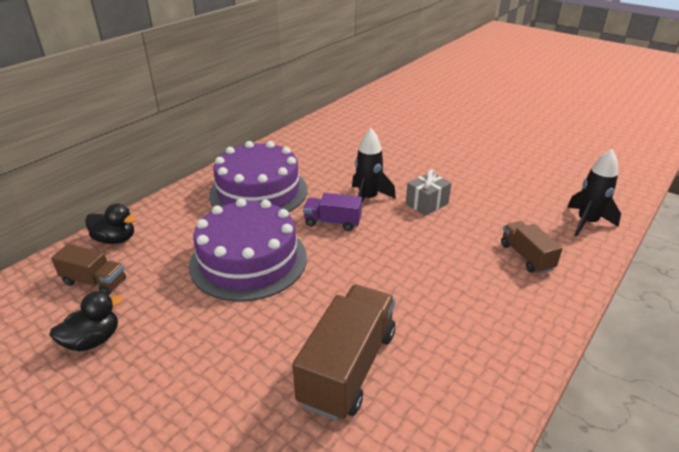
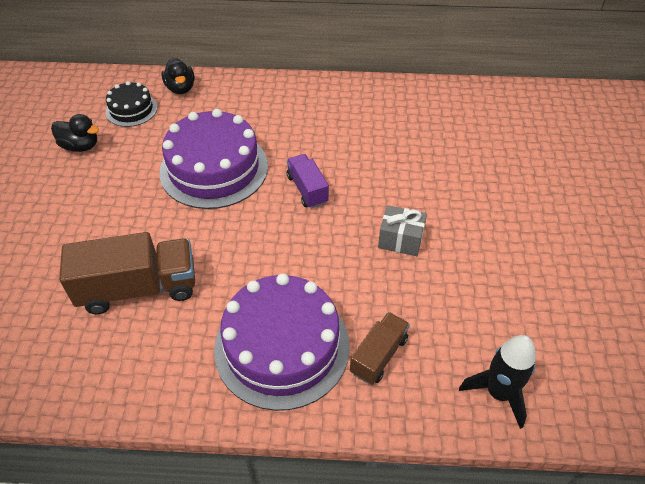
camera: 55 degrees right, 15 degrees up
(94, 282) = (131, 109): brown truck -> black cake
(258, 192) = (309, 121): purple cake -> purple cake (282, 346)
(368, 199) = (367, 194): black rocket -> none

